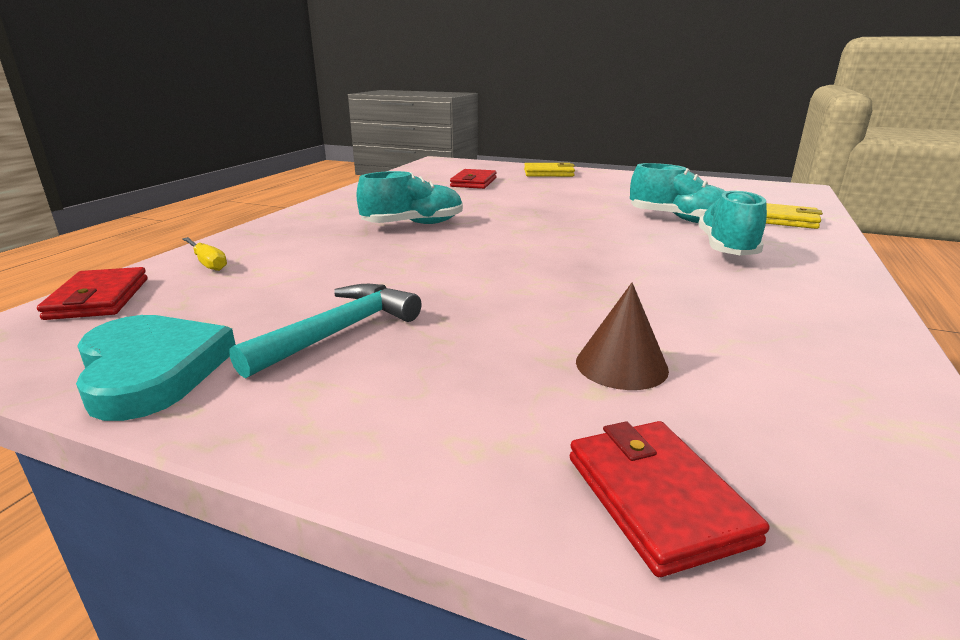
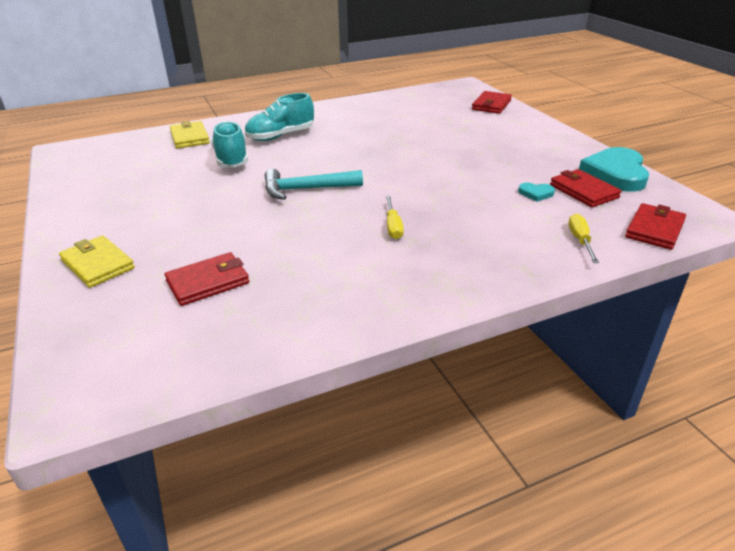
camera: 135 degrees left, 10 degrees up
(216, 315) = (583, 191): none -> red wallet
(292, 290) = (536, 193): none -> turquoise heart
(339, 332) = (529, 163): turquoise hammer -> turquoise hammer (306, 189)
(413, 224) = (393, 226): turquoise shoe -> yellow screwdriver
(621, 365) = (446, 121): brown cone -> none

